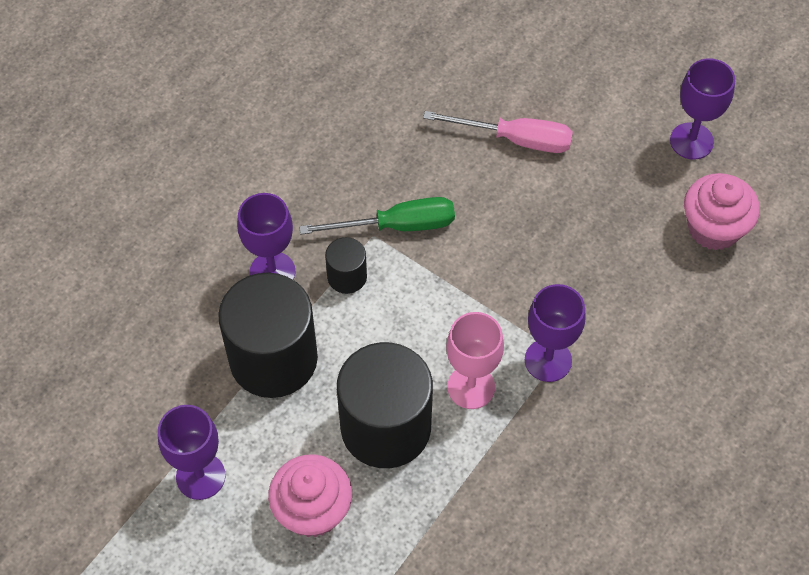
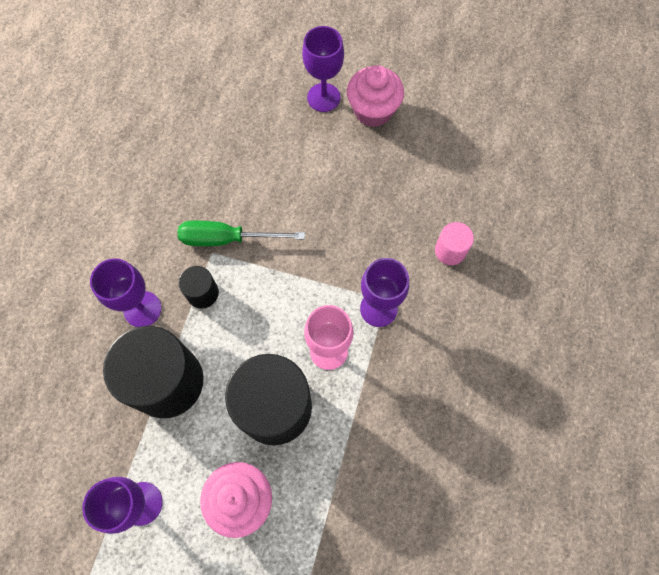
camera: 20 degrees left, 10 degrees up
(397, 226) = (227, 239): green screwdriver -> green screwdriver turned 150 degrees counterclockwise
(515, 139) = (293, 141): pink screwdriver -> none
(661, 323) = (450, 251): none -> pink cylinder
(691, 141) = (421, 102): purple goblet -> purple goblet (323, 97)
(713, 228) = (461, 164): pink cupcake -> pink cupcake (373, 110)

